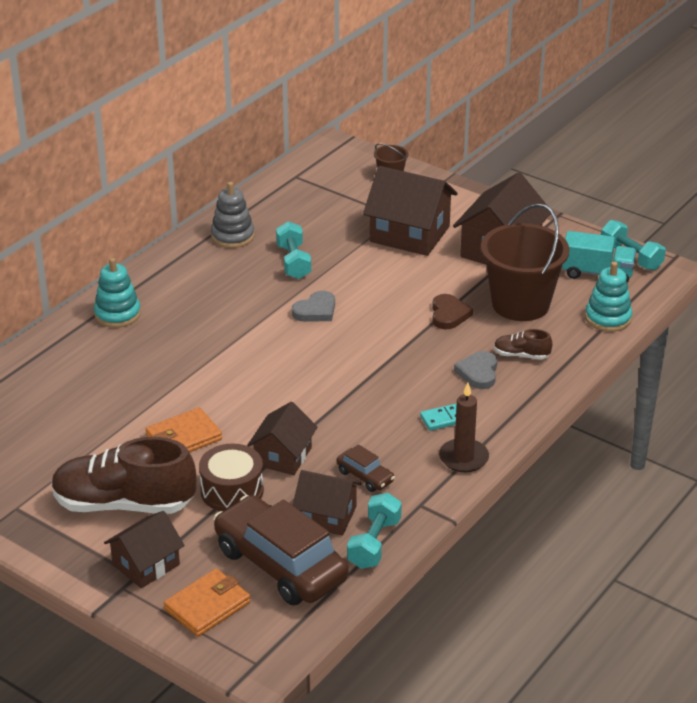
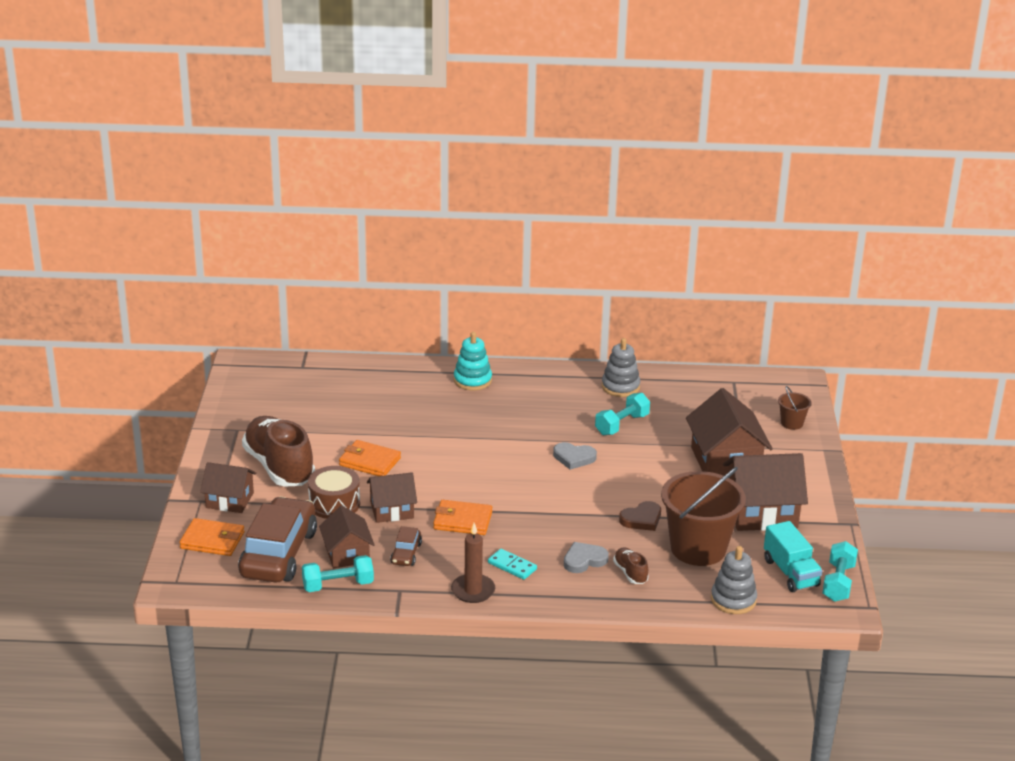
camera: 55 degrees right, 5 degrees down
(347, 418) = (462, 520): none -> orange wallet
(608, 318) = (733, 600): turquoise stacking toy -> grey stacking toy

